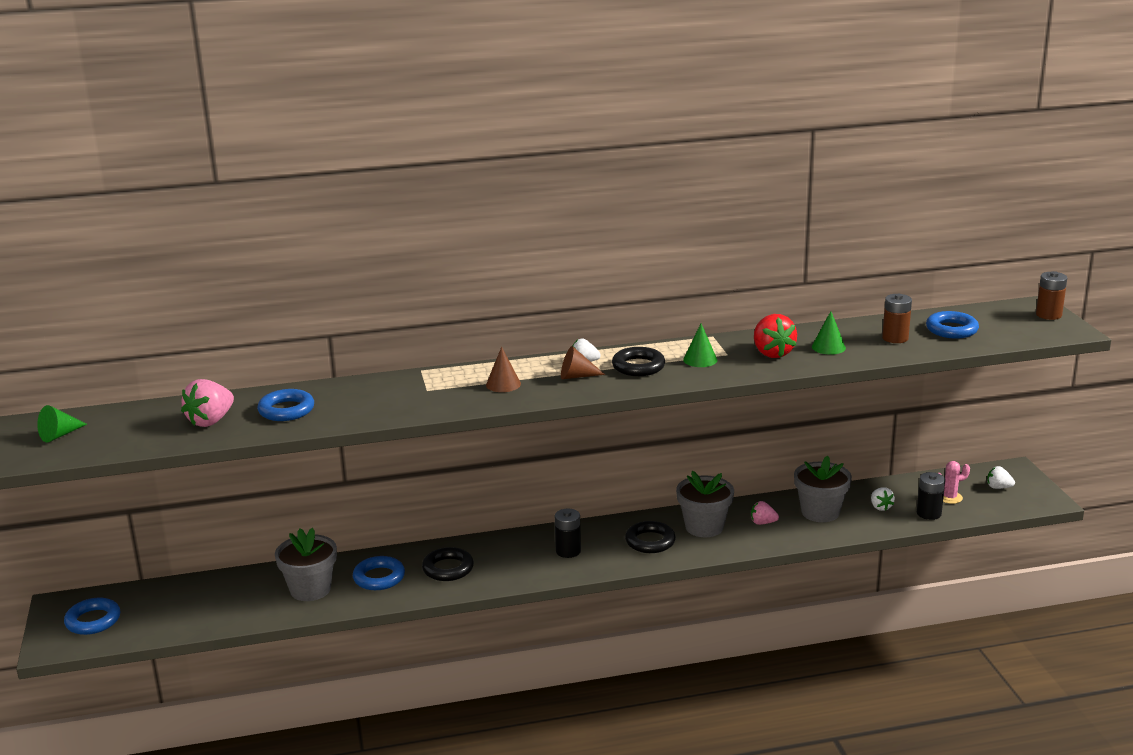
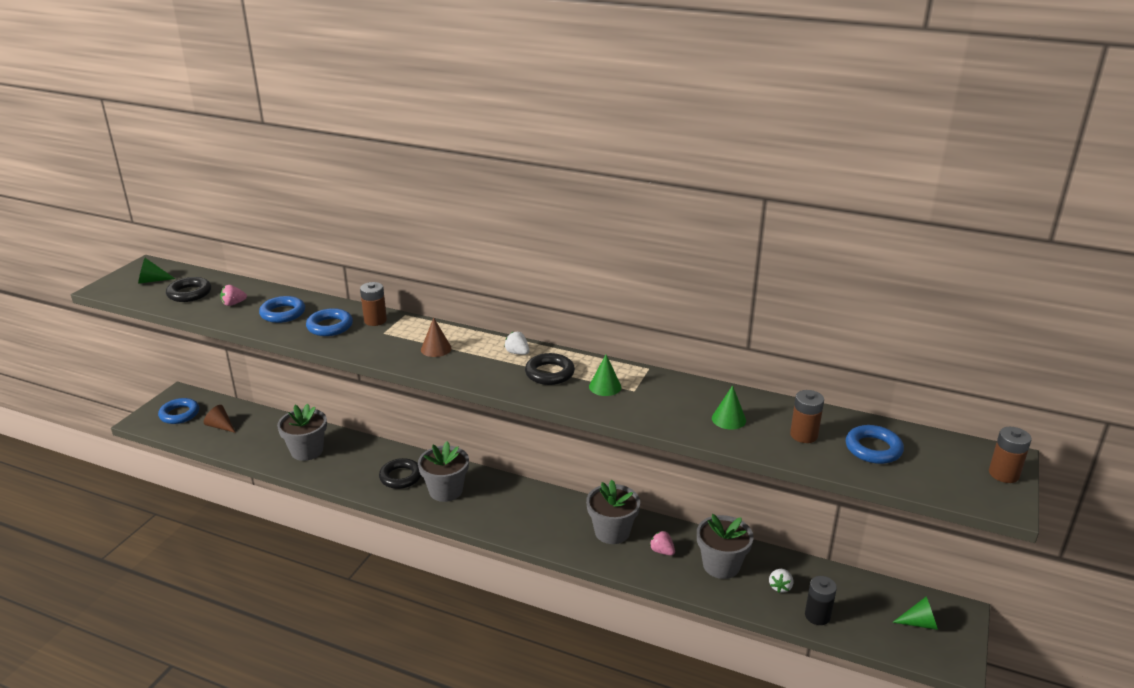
camera: 35 degrees right, 5 degrees up
(211, 421) = (233, 304): pink strawberry -> pink strawberry, size x0.58
(379, 577) = (354, 462): blue ring -> blue ring (330, 326)
(400, 384) = (375, 320): none -> brown battery
(510, 560) = (446, 491): none -> grey flower pot
(568, 551) = (492, 503): black battery -> none
(577, 376) = (494, 363): brown cone -> brown cone (220, 426)
(650, 541) = (557, 524): black ring -> black ring (189, 293)
(772, 353) = (671, 405): red strawberry -> none
(949, 497) = (857, 609): pink cactus -> none
(998, 487) = (919, 623): white strawberry -> green cone

